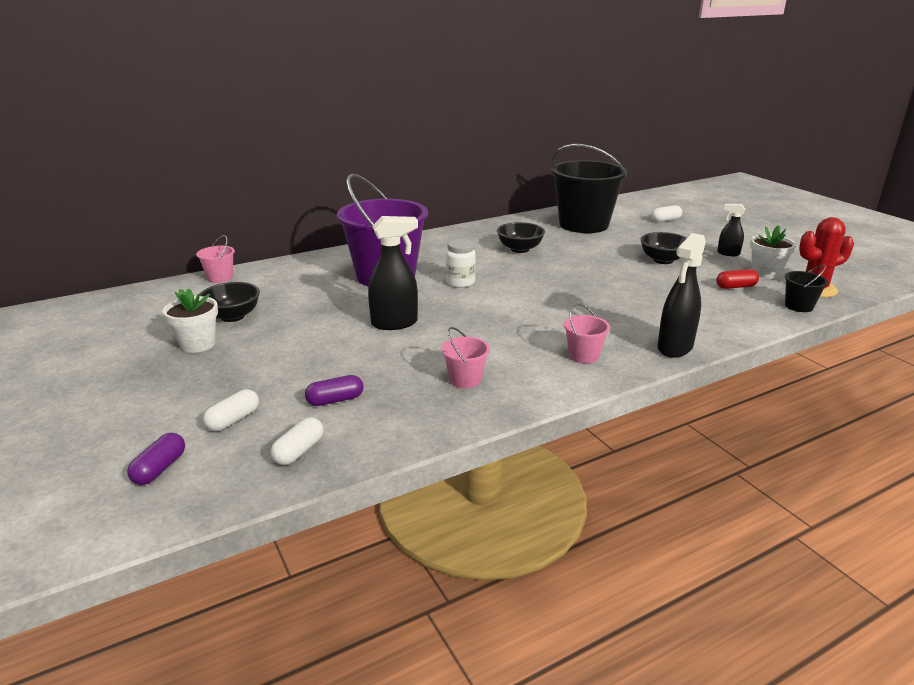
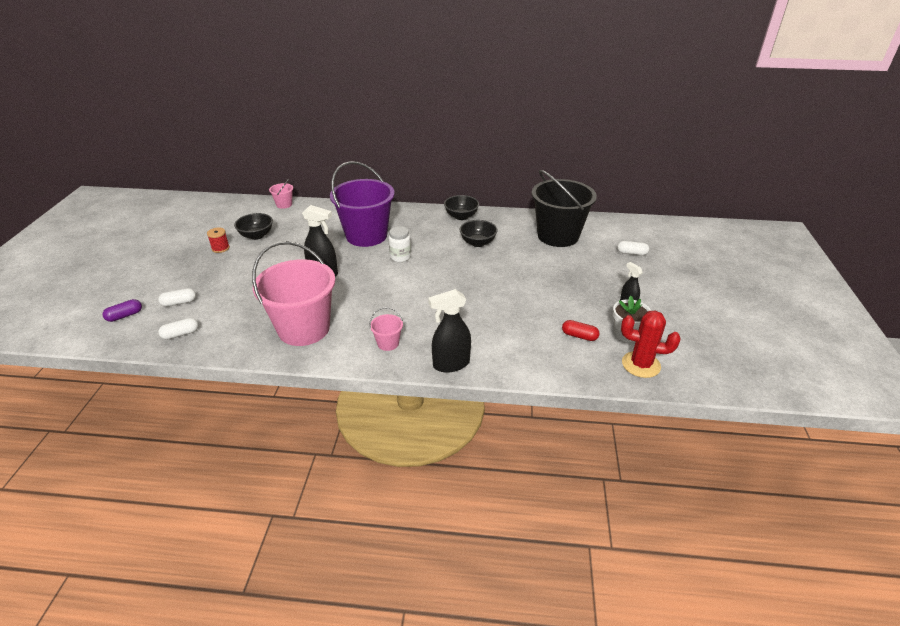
camera: 35 degrees right, 10 degrees up
(197, 344) = (220, 248): white flower pot -> red spool
(335, 400) = (231, 312): purple capsule -> none
(465, 379) = (304, 329): pink bucket -> pink bucket, size x2.43
(663, 260) = (564, 290): black bowl -> black bowl (461, 216)
(798, 306) = (598, 373): black bucket -> none

